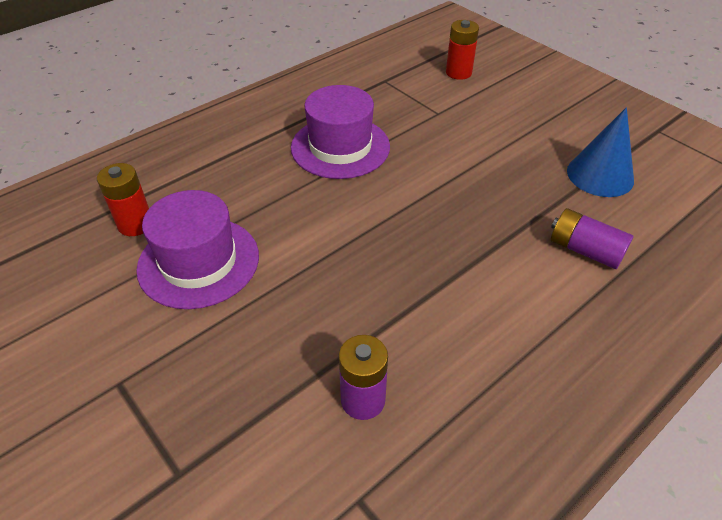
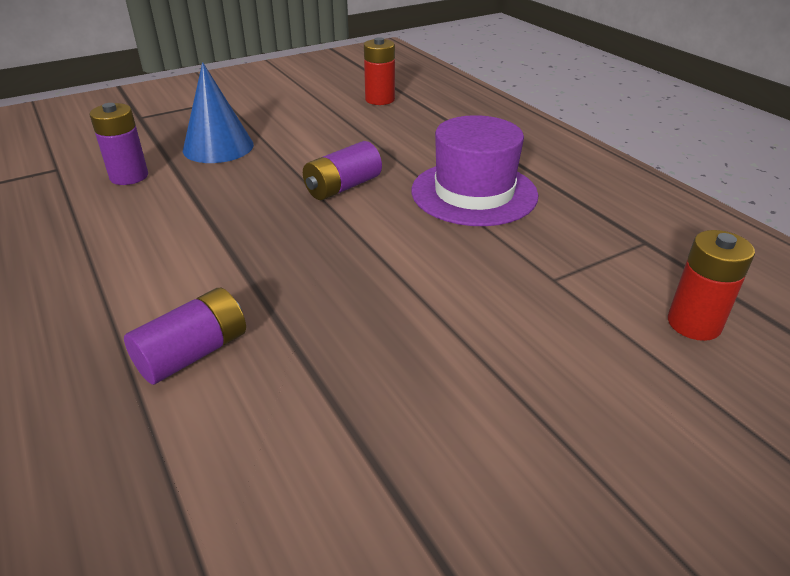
camera: 100 degrees right, 10 degrees down
(198, 262) = (322, 121): purple hat -> none
(347, 219) = (343, 187): none -> purple battery
(600, 175) = (347, 432): blue cone -> blue cone (218, 147)

